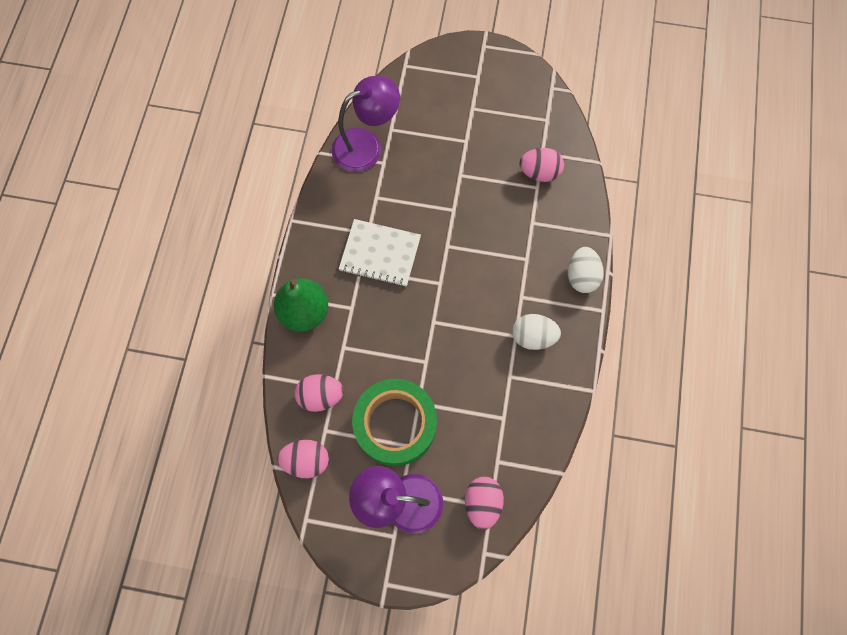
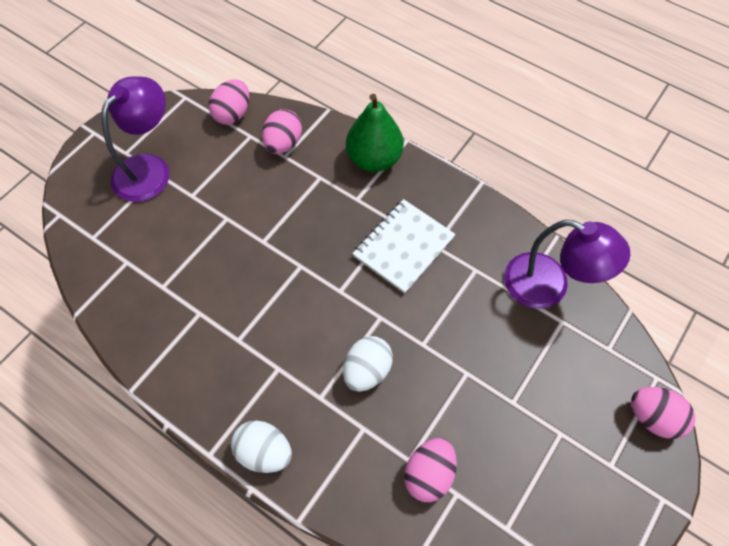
camera: 115 degrees right, 10 degrees down
(366, 145) = (549, 286): purple lamp -> purple lamp turned 60 degrees counterclockwise
(395, 424) = (219, 191): green tape -> none
(482, 503) = (100, 232): pink egg -> pink egg (653, 418)
(533, 336) = (226, 358): white egg -> white egg (367, 371)

